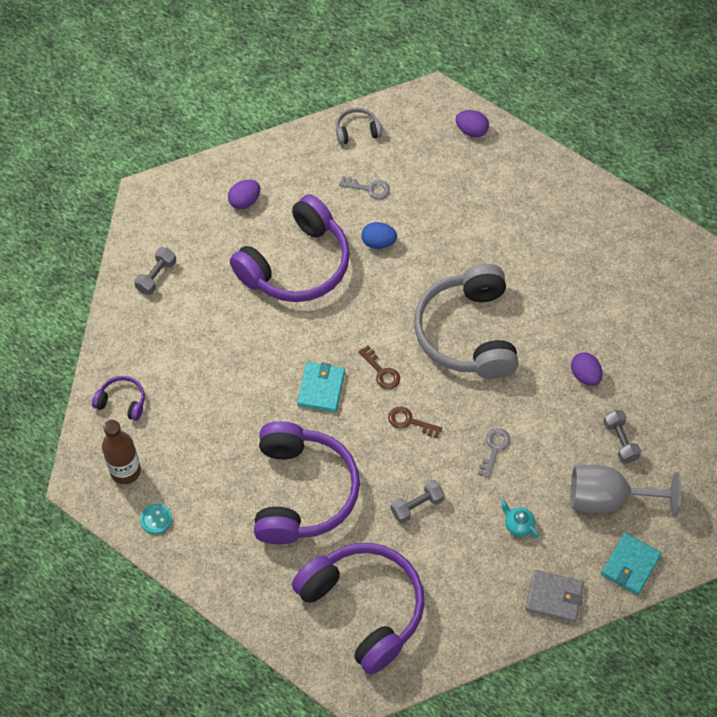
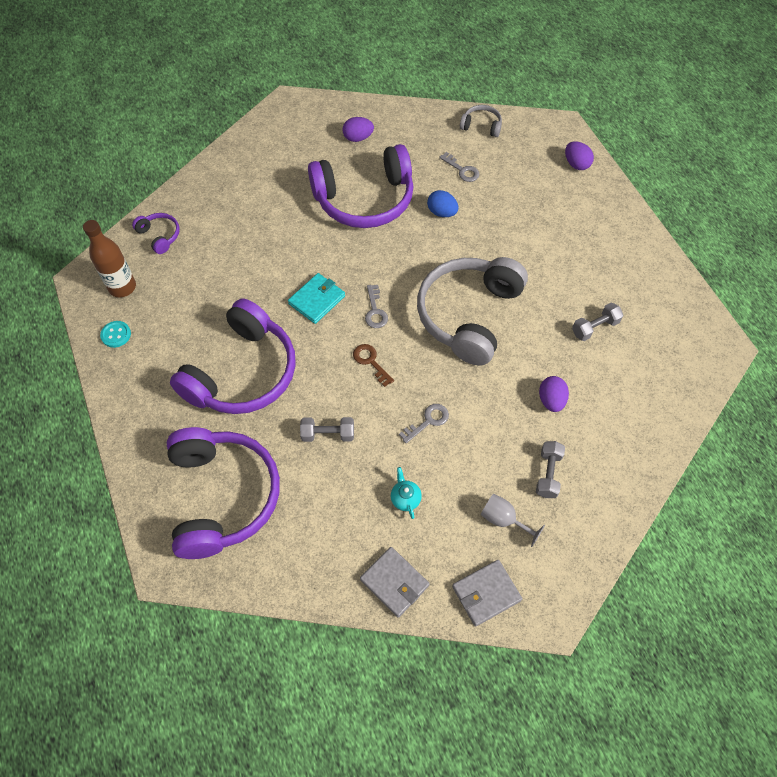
camera: 30 degrees right, 0 degrees up
(156, 276) = (253, 160): grey dumbbell -> grey dumbbell (595, 327)
(381, 372) = (375, 311): brown key -> grey key
(608, 499) = (504, 520): grey goblet -> grey goblet, size x0.54
(630, 565) = (486, 593): turquoise wallet -> grey wallet

